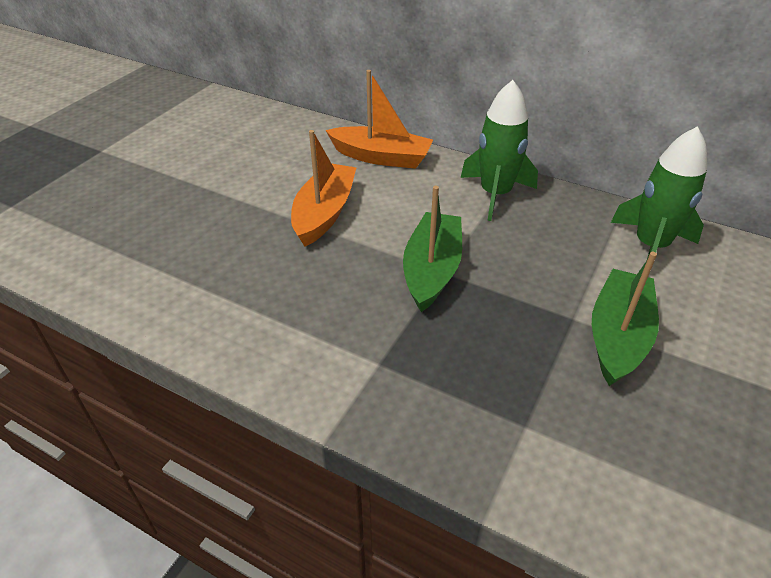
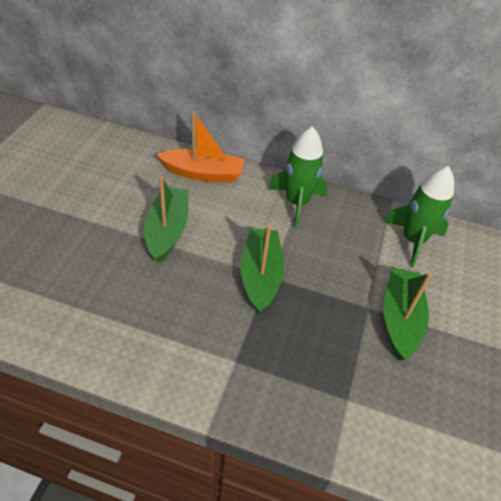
camera: 15 degrees left, 5 degrees up
(324, 213) = (167, 230): orange boat -> green boat

